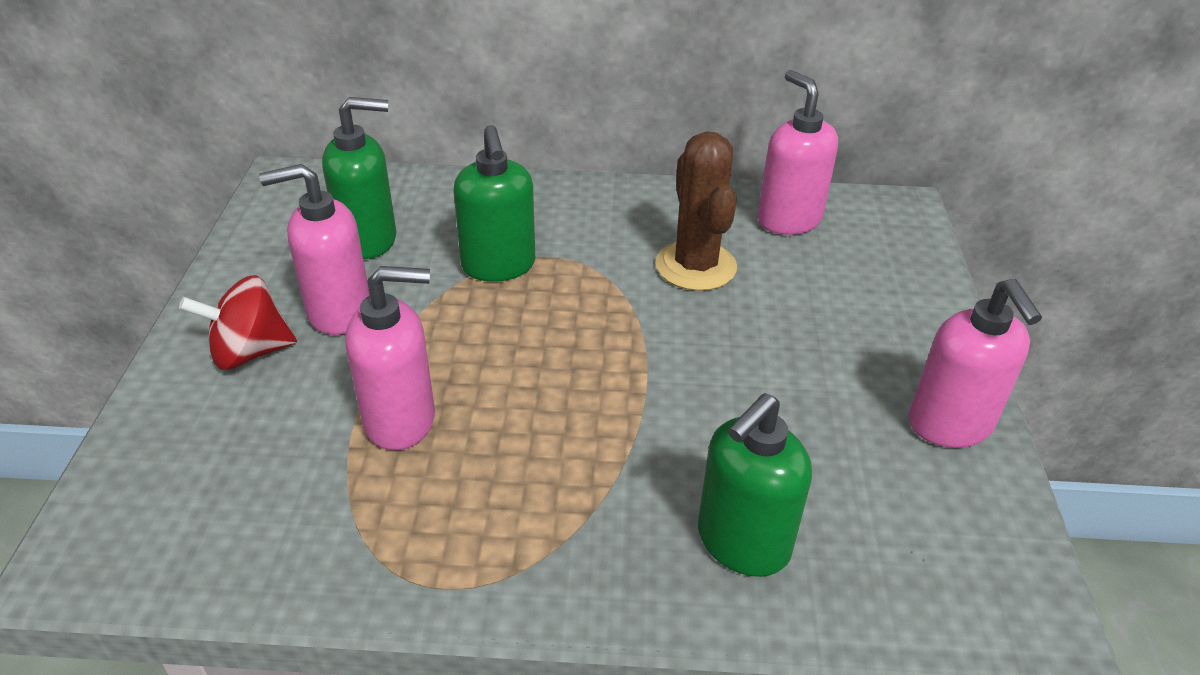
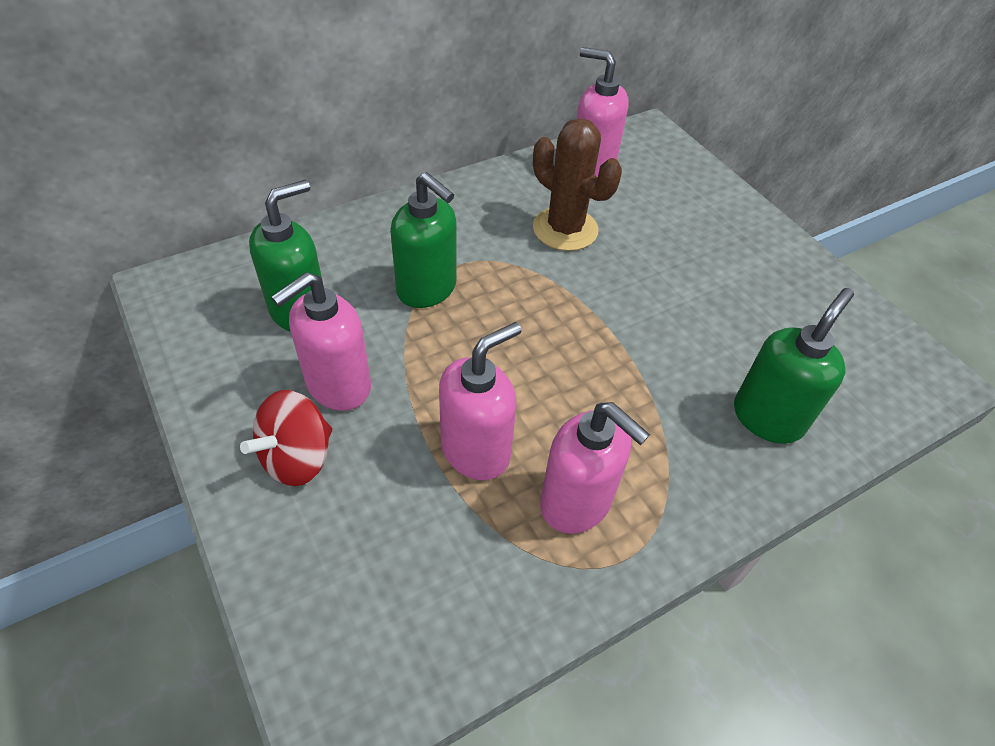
camera: 35 degrees left, 10 degrees up
(742, 543) = (767, 417): green soap dispenser -> green soap dispenser turned 150 degrees counterclockwise
(950, 425) = (804, 277): pink soap dispenser -> pink soap dispenser (576, 503)

